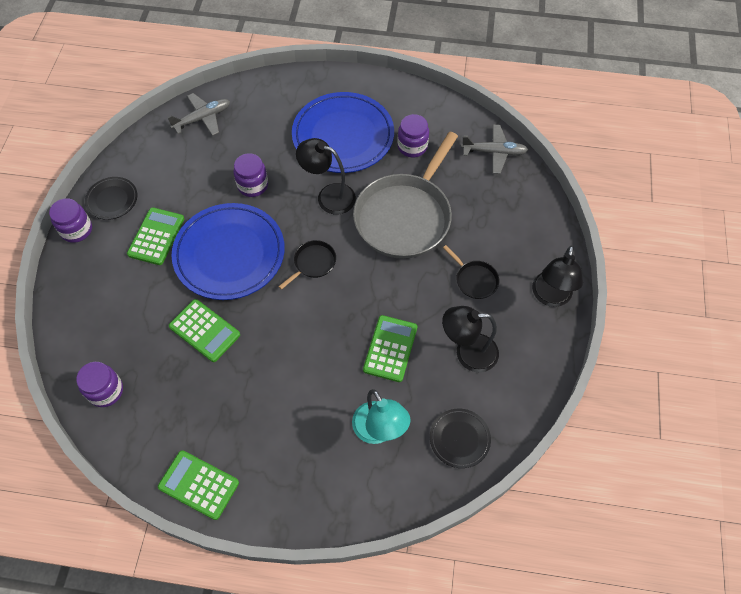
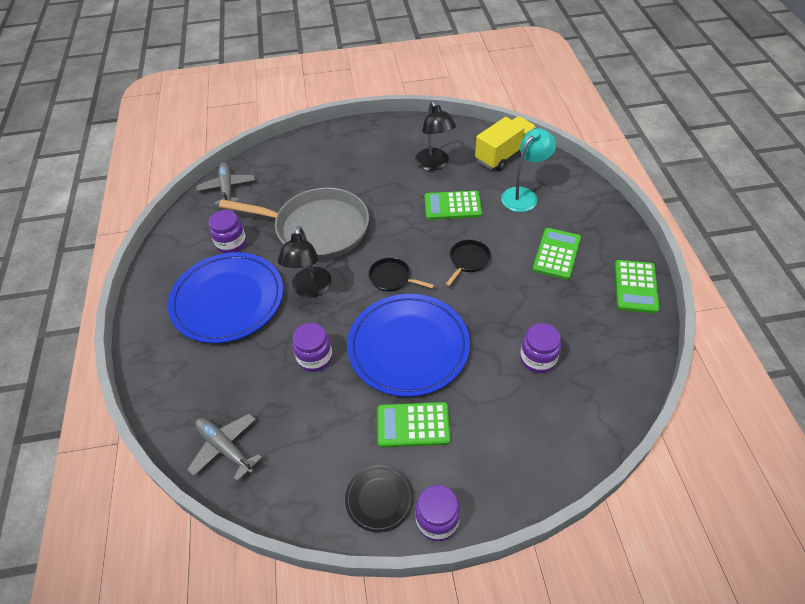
camera: 105 degrees left, 10 degrees down
(106, 391) = (604, 392): purple jar -> purple jar (538, 359)
(204, 331) = (501, 336): green calculator -> green calculator (556, 254)
(459, 439) = (504, 154): black plate -> yellow truck
(474, 280) = (367, 173): black pan -> black pan (468, 260)
(550, 297) = (366, 133): black lamp -> none

